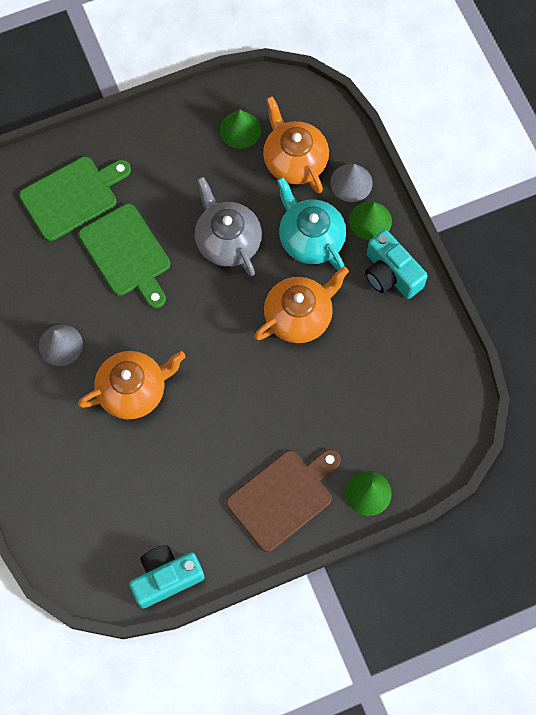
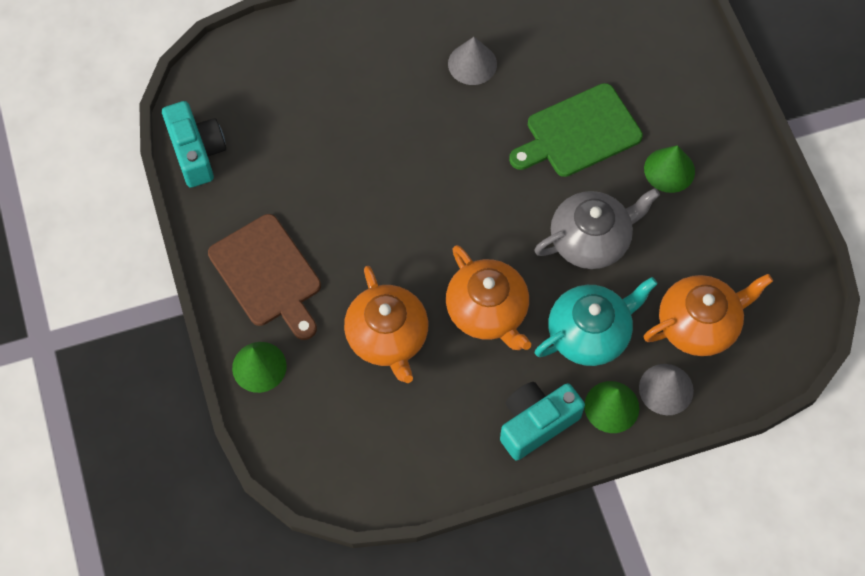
camera: 95 degrees right, 5 degrees down
(72, 196) = (654, 81): green cutting board -> none
(133, 390) = (412, 131): orange teapot -> orange teapot (388, 337)
(240, 130) = (742, 265): green cone -> green cone (669, 170)

